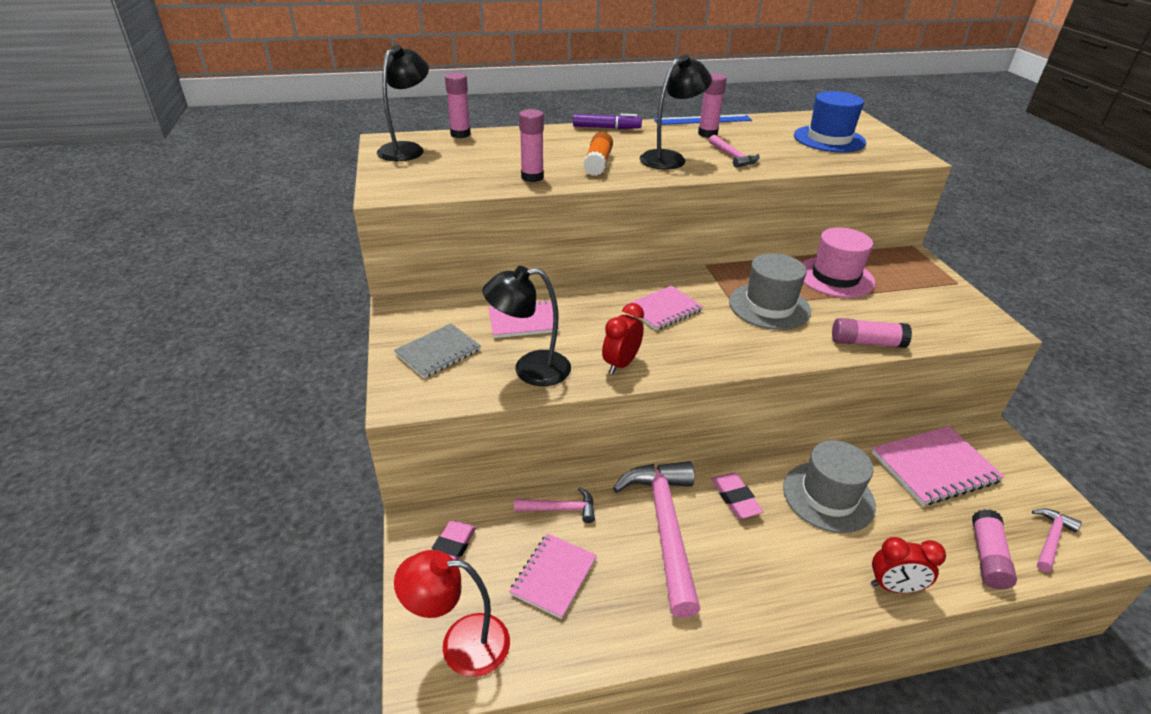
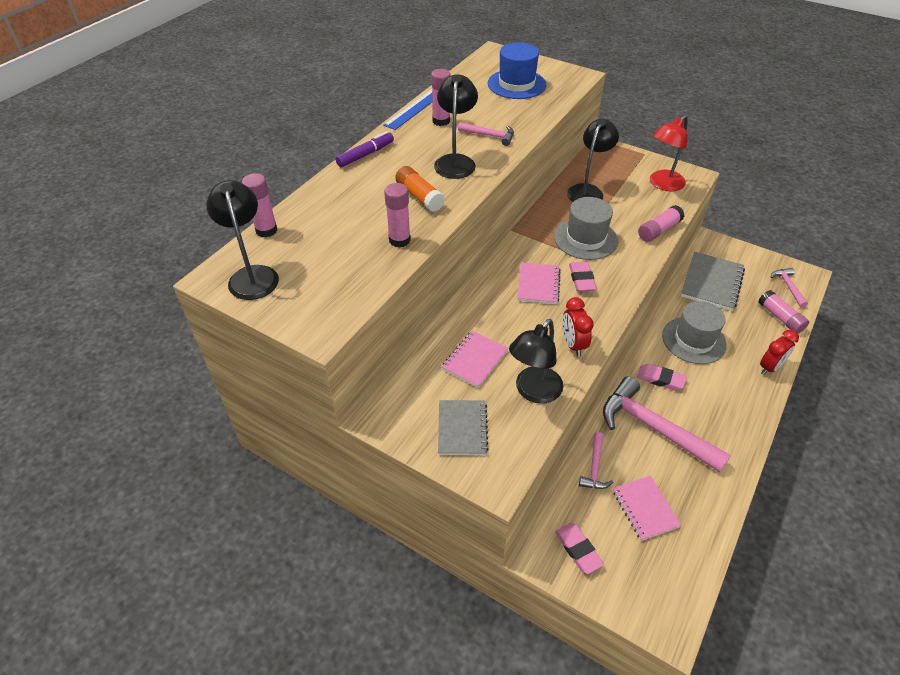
camera: 45 degrees left, 10 degrees up
(461, 644) = (657, 592): red lamp -> red lamp (662, 184)
(560, 509) = (594, 467): pink hammer -> pink hammer turned 150 degrees clockwise
(712, 329) = (581, 279): none -> pink eraser
(835, 277) = (587, 191): pink hat -> black lamp
(934, 467) = (712, 283): pink notebook -> grey notebook

